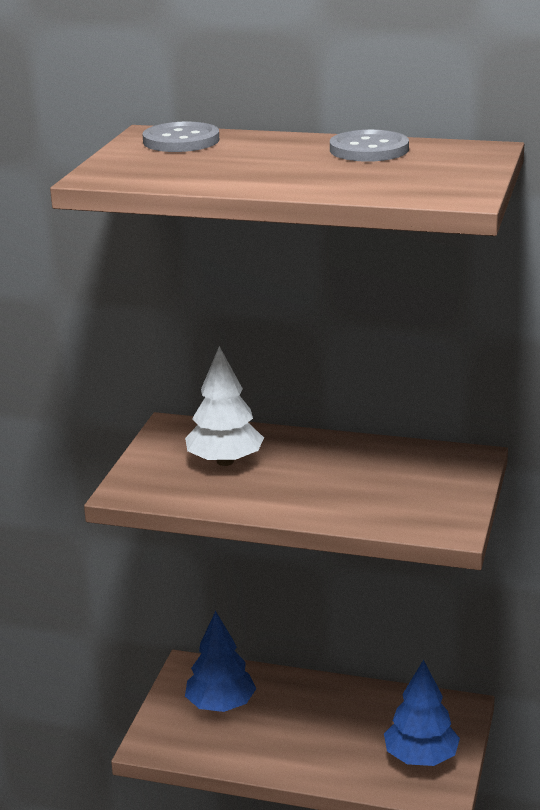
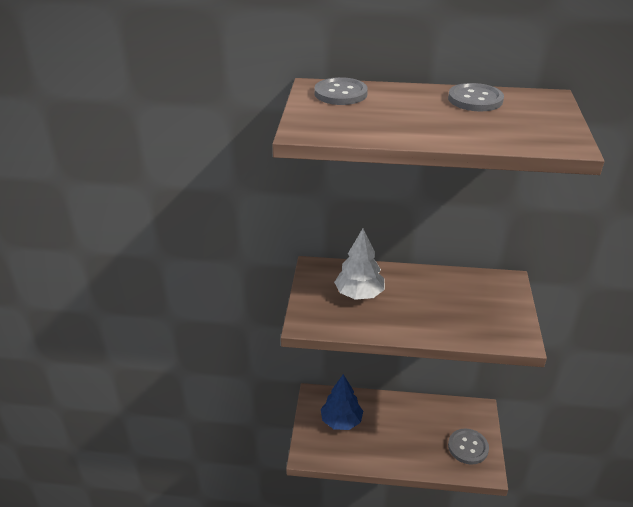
camera: 10 degrees left, 10 degrees up
(421, 757) = (468, 447): blue tree -> grey button

